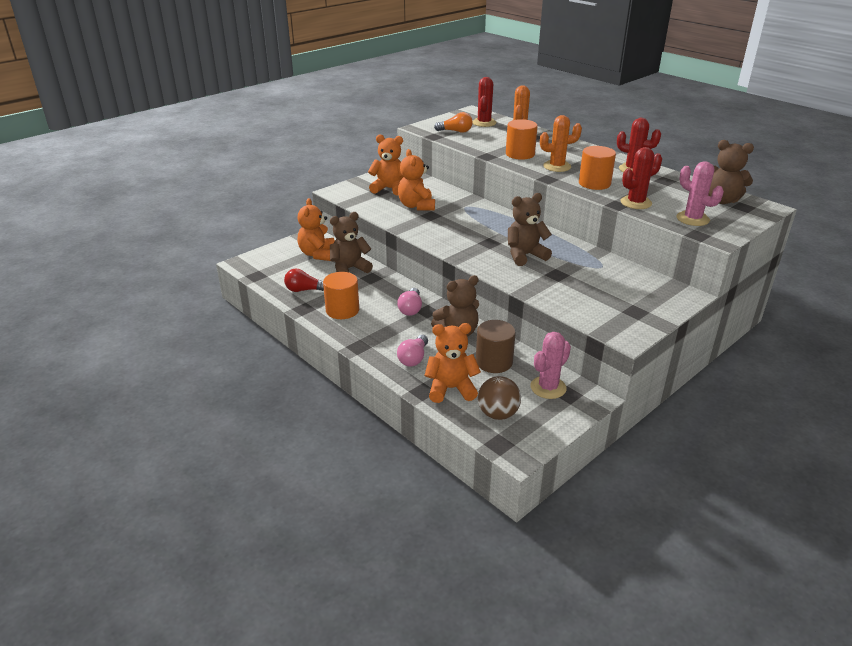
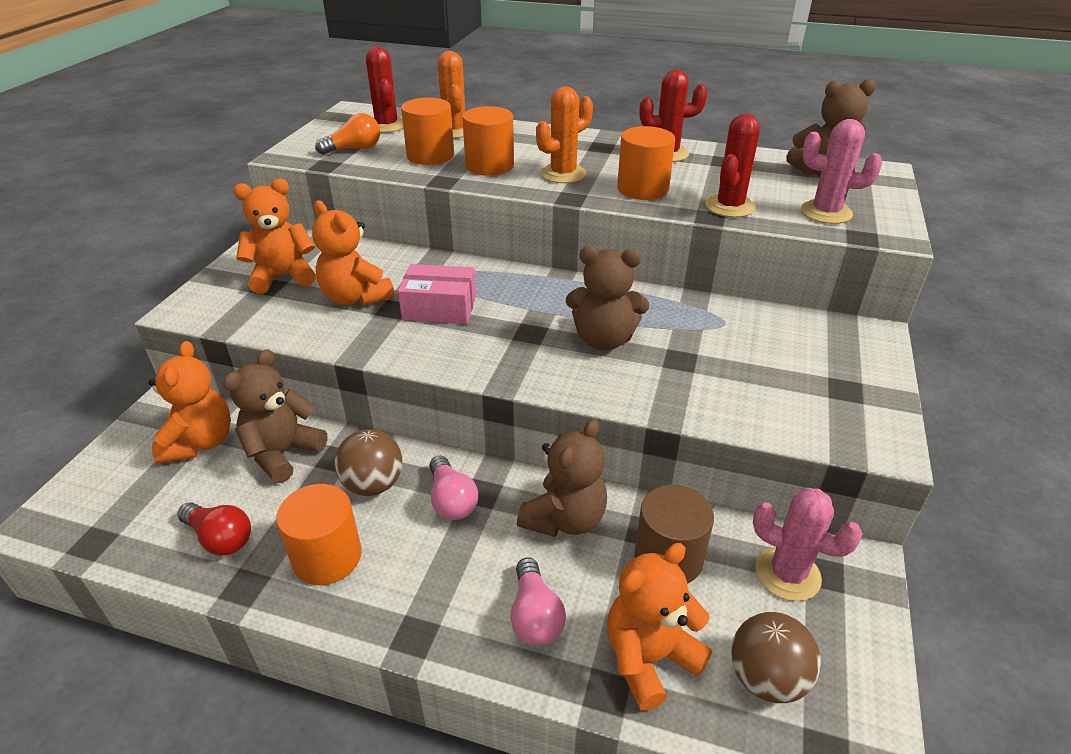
camera: 30 degrees left, 5 degrees up
(304, 290) = (220, 538): red light bulb -> red light bulb turned 120 degrees counterclockwise
(317, 254) = (200, 442): orange teddy bear -> orange teddy bear turned 150 degrees counterclockwise
(380, 292) = (373, 484): none -> brown ball
(453, 221) = (439, 308): none -> pink box
(493, 143) = (430, 156): none -> orange cylinder
(525, 255) = (604, 339): brown teddy bear -> brown teddy bear turned 120 degrees counterclockwise
(548, 387) = (787, 574): pink cactus -> pink cactus turned 75 degrees counterclockwise

